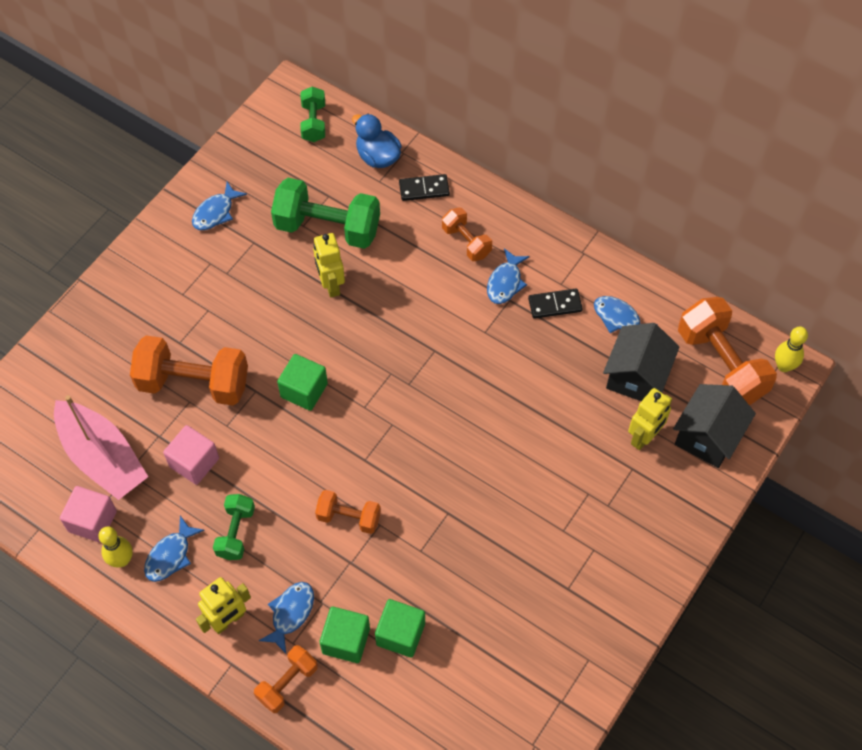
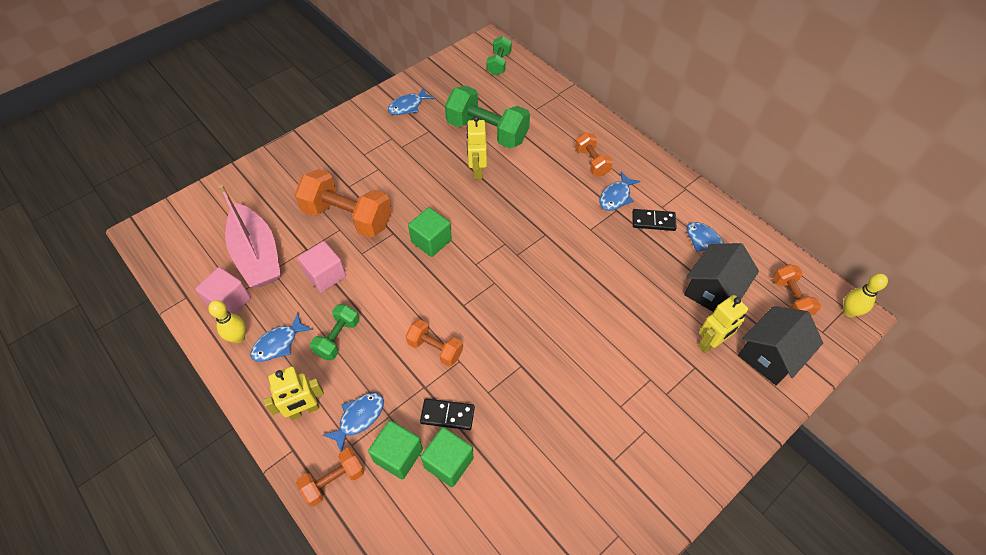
camera: 15 degrees right, 5 degrees down
(378, 157) = (539, 93): blue duck -> none
(424, 189) = (568, 120): black domino -> black domino (447, 415)
(721, 364) = (791, 298): orange dumbbell -> orange dumbbell, size x0.54

